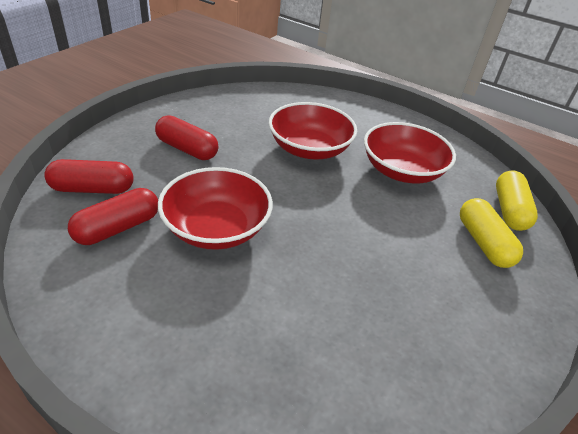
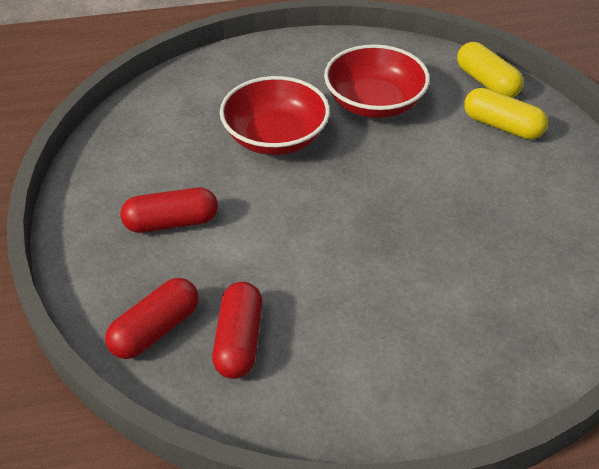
camera: 40 degrees left, 5 degrees up
(216, 228) = (314, 272): red bowl -> none

